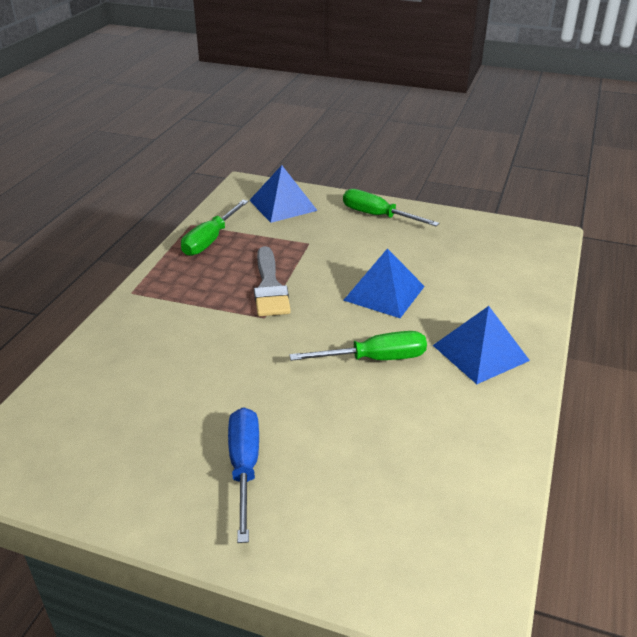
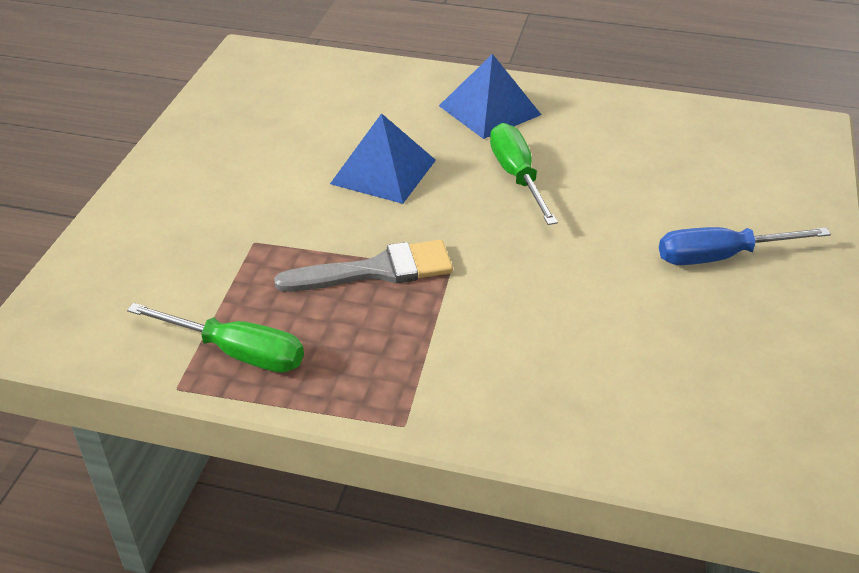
camera: 95 degrees left, 5 degrees up
(283, 205) = (124, 278): blue pyramid -> none
(377, 216) = (179, 179): green screwdriver -> none

